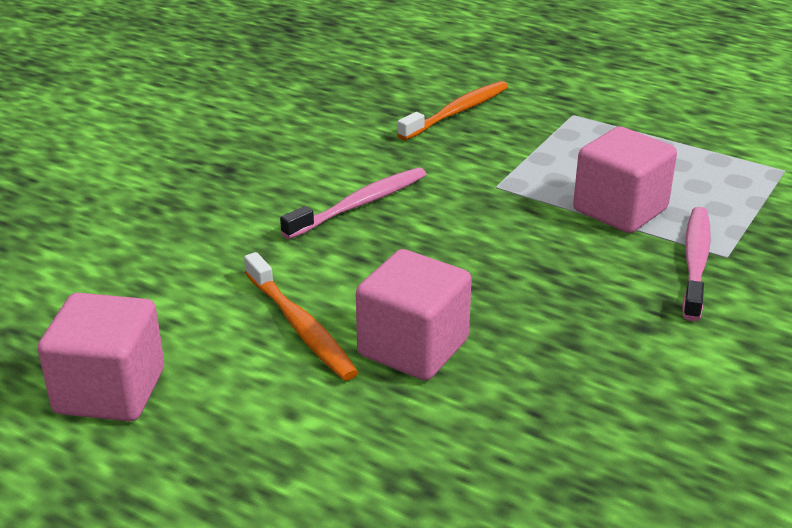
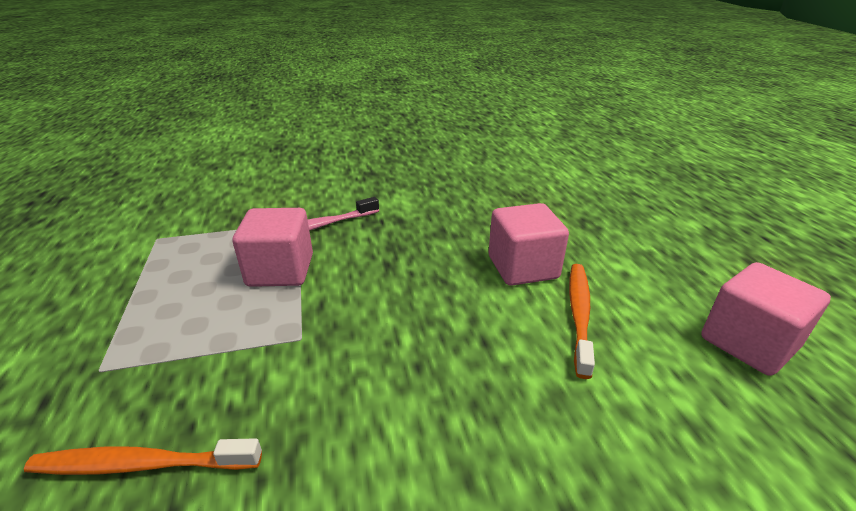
camera: 135 degrees left, 0 degrees up
(360, 204) = (420, 394): pink toothbrush -> none

